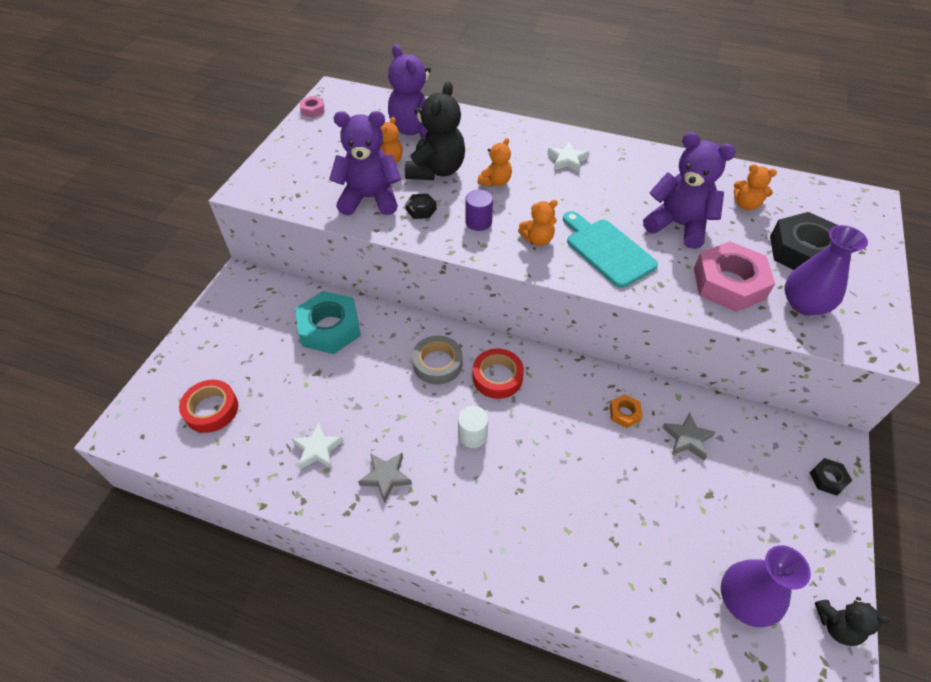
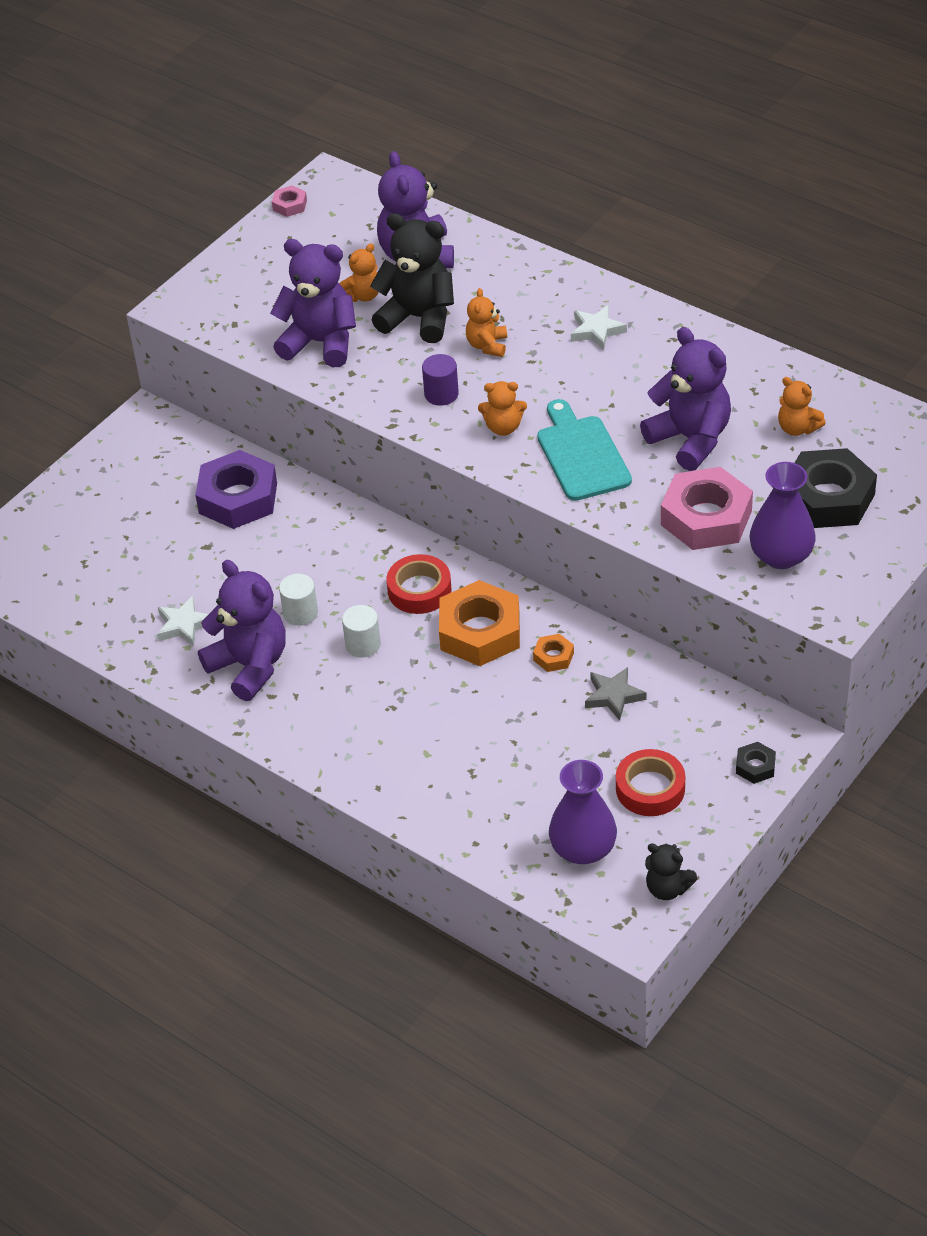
camera: 20 degrees right, 5 degrees down
(211, 409) = (77, 563): red tape -> red tape (650, 788)
(329, 328) = (238, 498): turquoise nut -> purple nut
(386, 477) = (250, 666): grey star -> purple teddy bear
(411, 417) = (300, 613): none -> white cylinder
(421, 209) = (378, 367): black nut -> none
(436, 170) = (418, 318): black teddy bear -> black teddy bear turned 105 degrees counterclockwise
(437, 363) = (353, 562): grey tape -> none
(495, 182) = (487, 345): orange teddy bear -> orange teddy bear turned 135 degrees clockwise
(559, 403) = (480, 632): none -> orange nut

